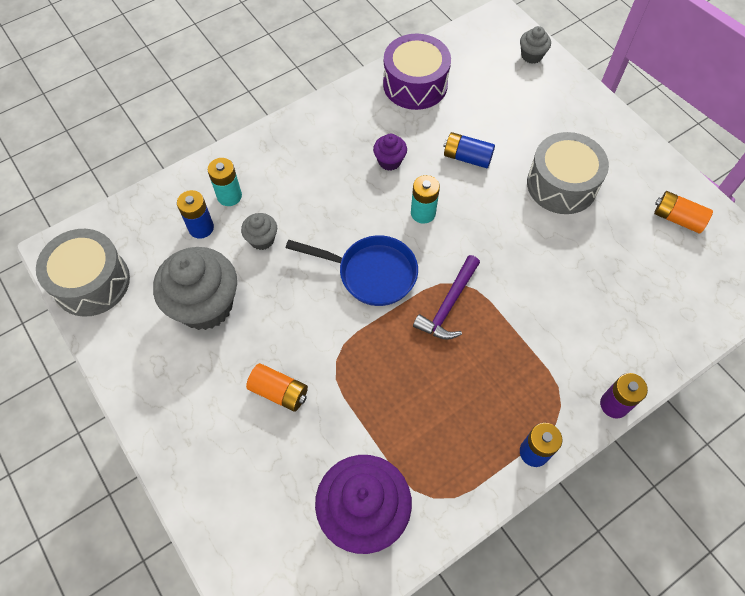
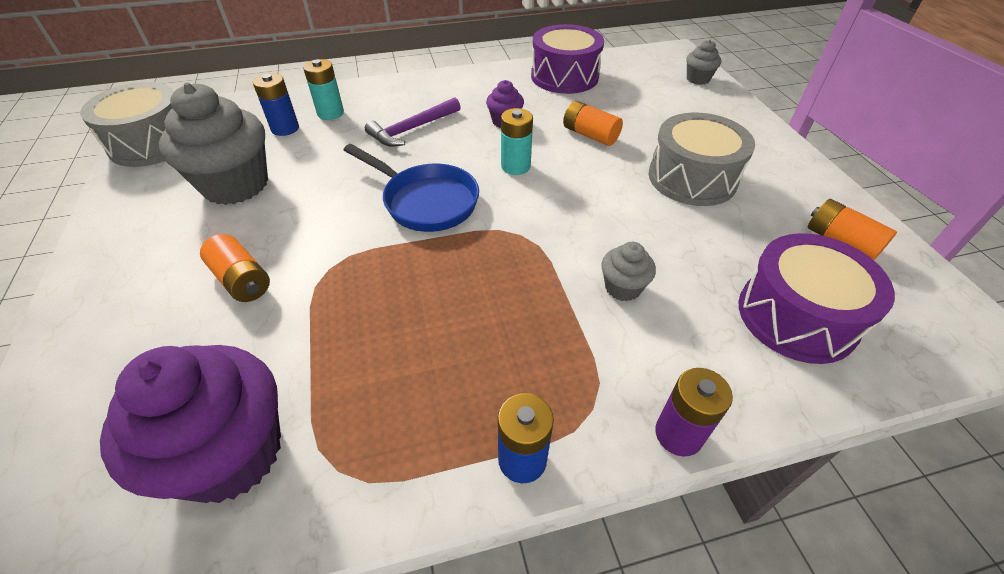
camera: 20 degrees right, 15 degrees down
(262, 239) = (334, 149): grey cupcake -> grey cupcake (622, 287)
(448, 305) = (496, 251): purple hammer -> purple hammer (412, 129)
(467, 157) = (590, 135): blue battery -> orange battery
(661, 294) = (796, 316): none -> purple drum

